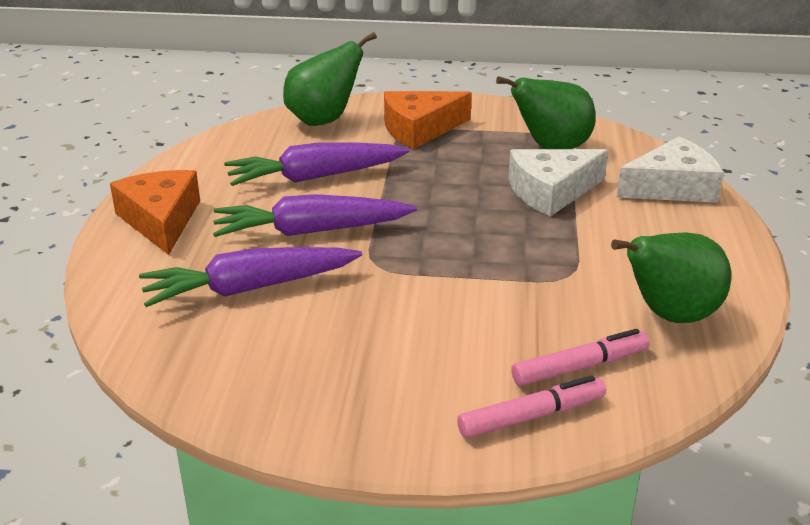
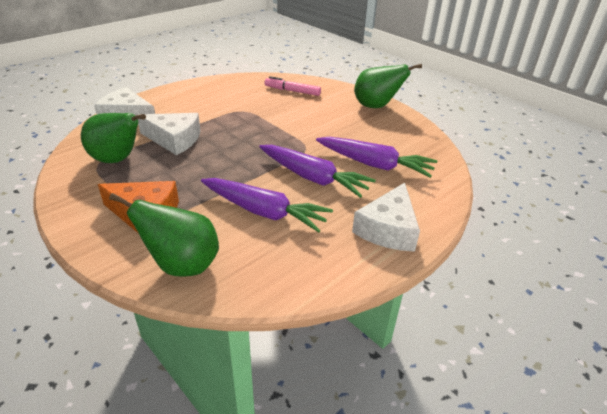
camera: 140 degrees left, 5 degrees up
(161, 220) = (388, 229): orange cheese -> white cheese
(531, 416) = (327, 89): pink marker -> none
(669, 315) = (238, 88): green pear -> green pear (376, 106)

